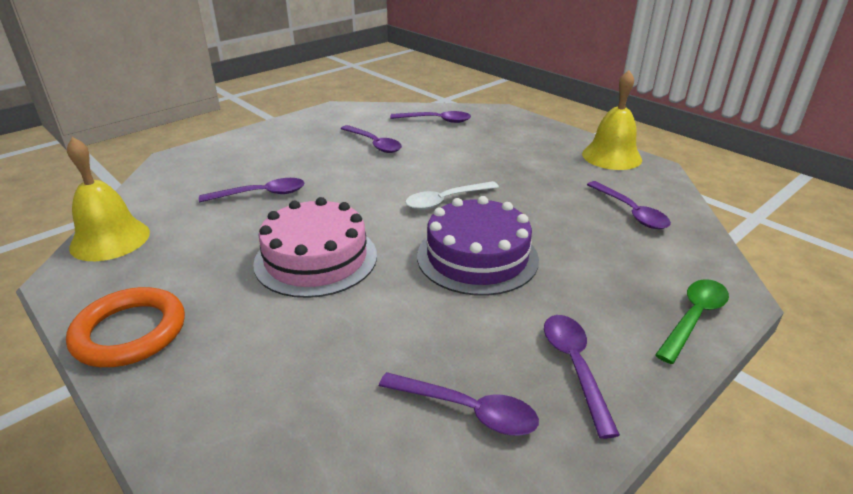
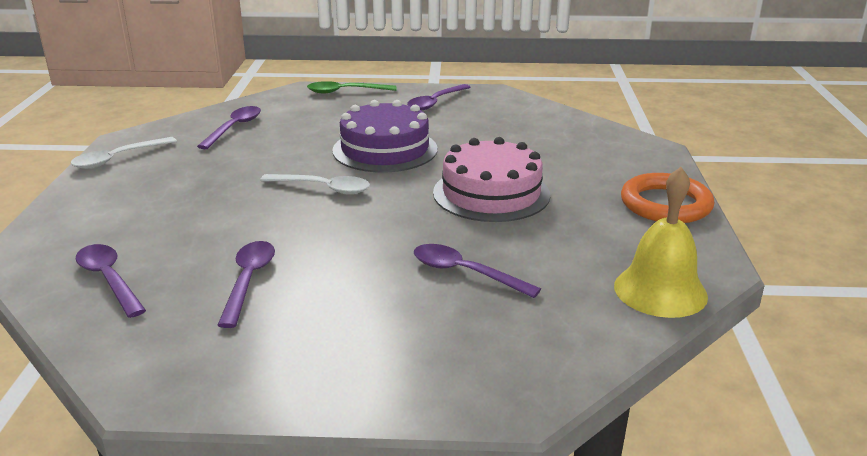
camera: 135 degrees left, 5 degrees down
(467, 410) = (507, 111): purple spoon -> none
(611, 156) = (118, 158): yellow bell -> white spoon

